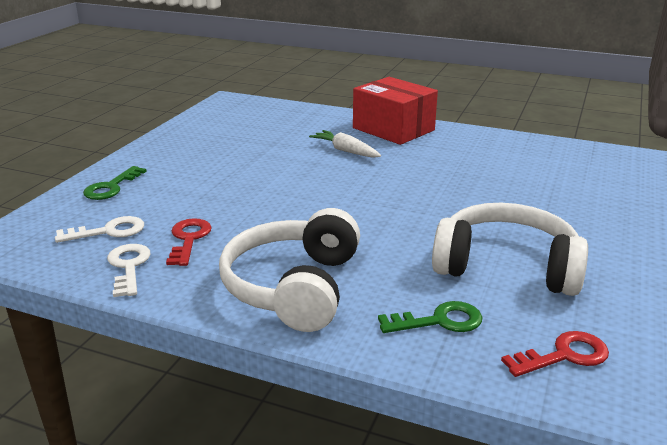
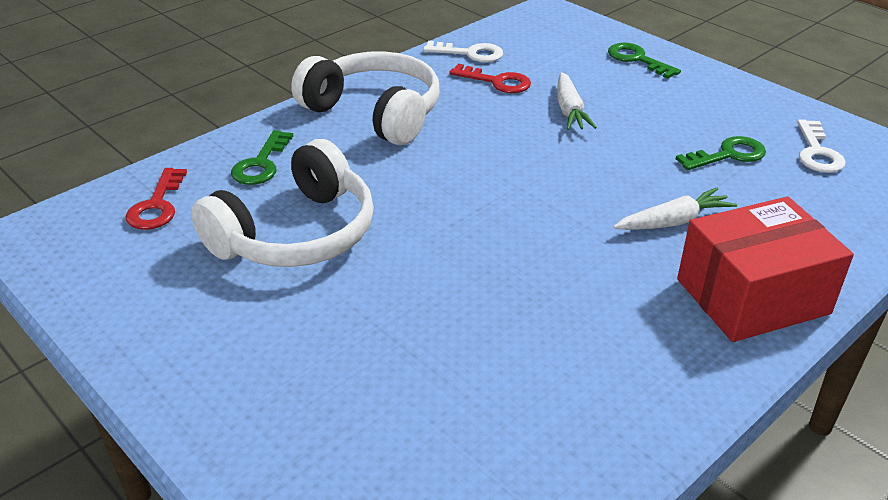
camera: 115 degrees right, 10 degrees up
(108, 231) = (540, 51): white key -> white key (817, 152)
(224, 199) = (569, 110): none -> white carrot
(252, 144) = (728, 155): none -> green key

